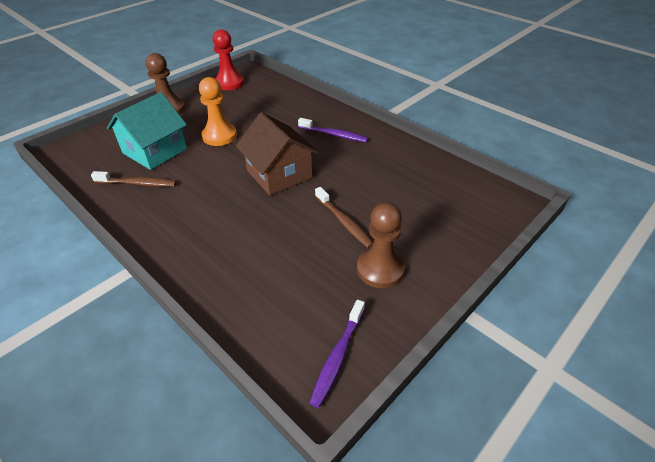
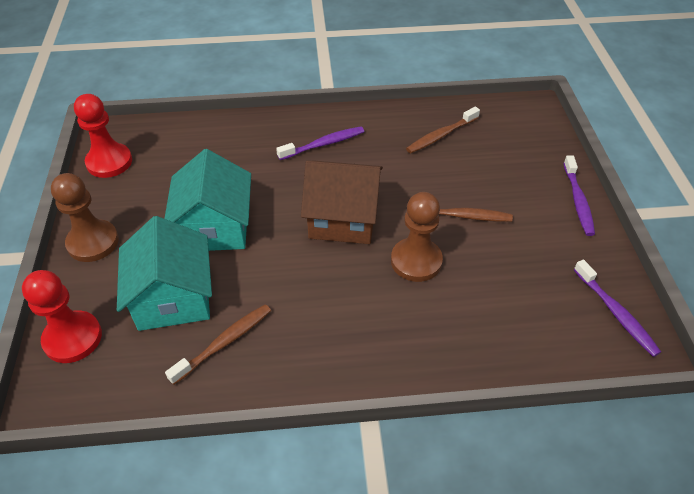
camera: 50 degrees left, 5 degrees up
(101, 138) = (73, 338): none -> red pawn
(219, 136) = (215, 227): orange pawn -> turquoise house
(380, 269) = (542, 230): brown pawn -> brown pawn (416, 261)
(412, 174) = (441, 135): none -> brown toothbrush
(440, 275) = (578, 200): none -> purple toothbrush

